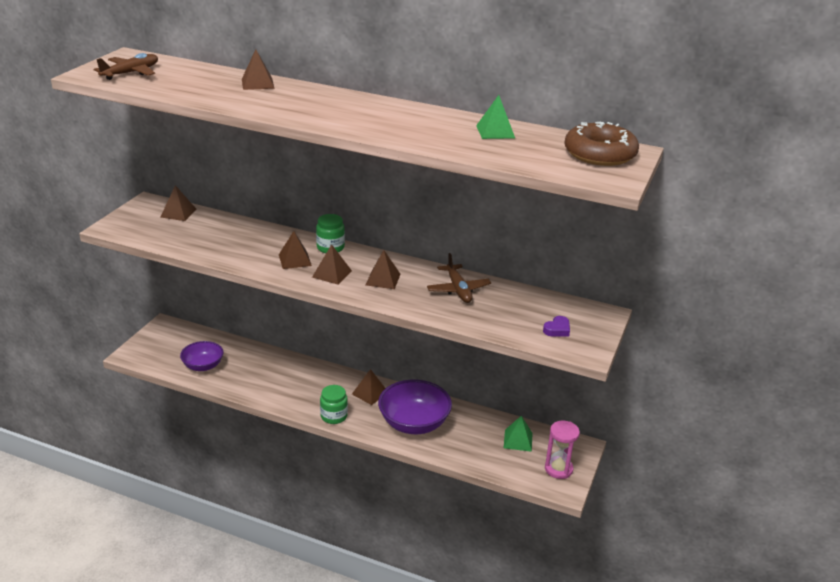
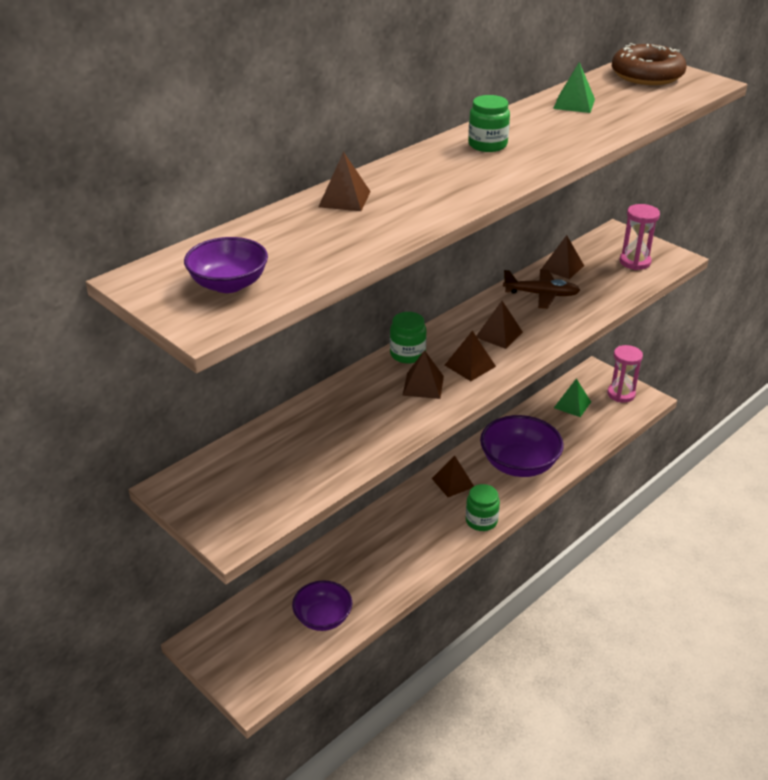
camera: 65 degrees left, 5 degrees up
(131, 73) = (228, 284): brown plane -> purple bowl
(178, 213) = (231, 462): brown pyramid -> brown pyramid (562, 267)
(380, 111) = (487, 145): none -> green jar
(557, 329) = (635, 262): purple heart -> pink hourglass

